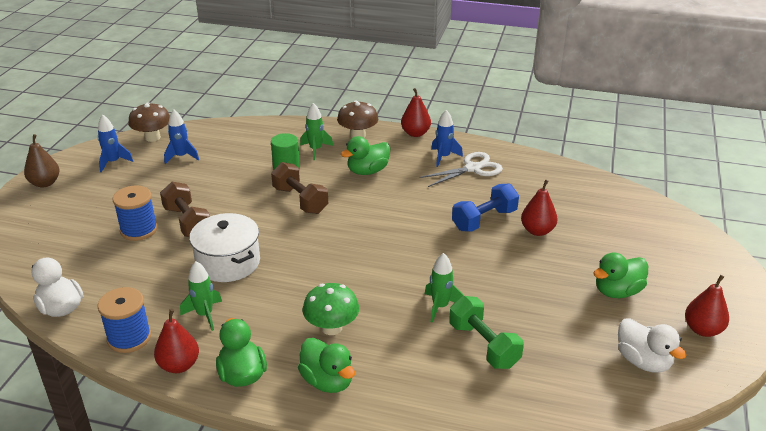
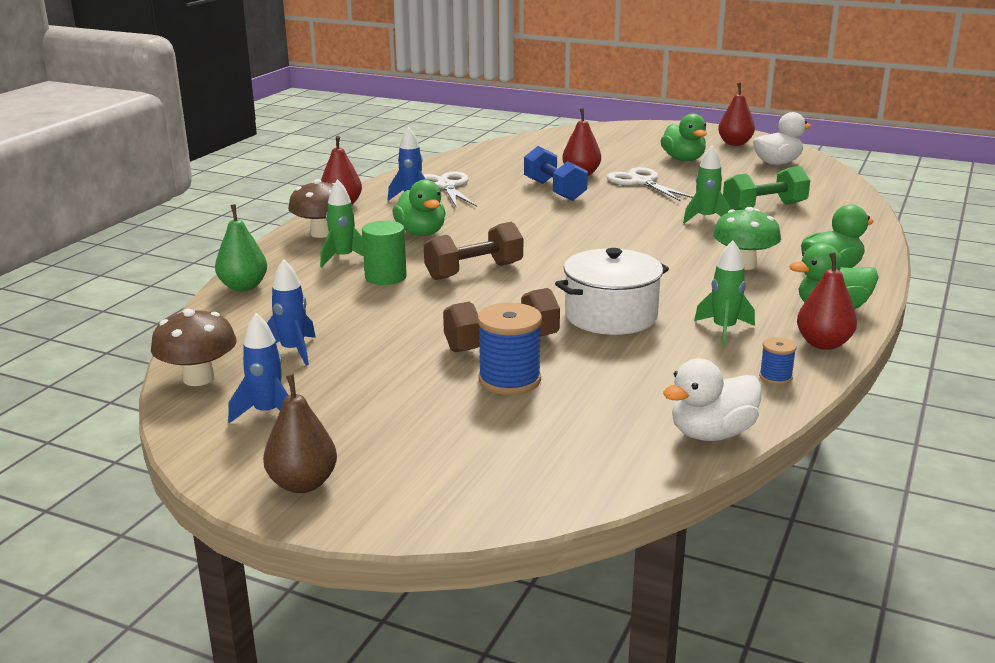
camera: 80 degrees left, 10 degrees down
(129, 338) = (775, 377): blue spool -> blue spool, size x0.52
(267, 126) = (243, 287): none -> green pear
(528, 266) = (641, 182): none -> white scissors

